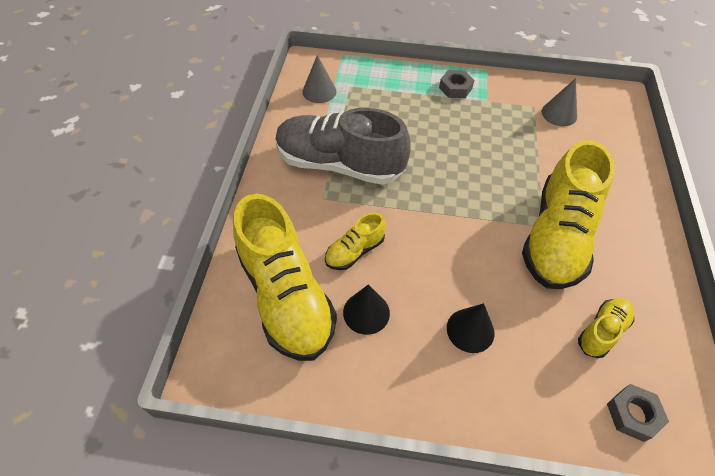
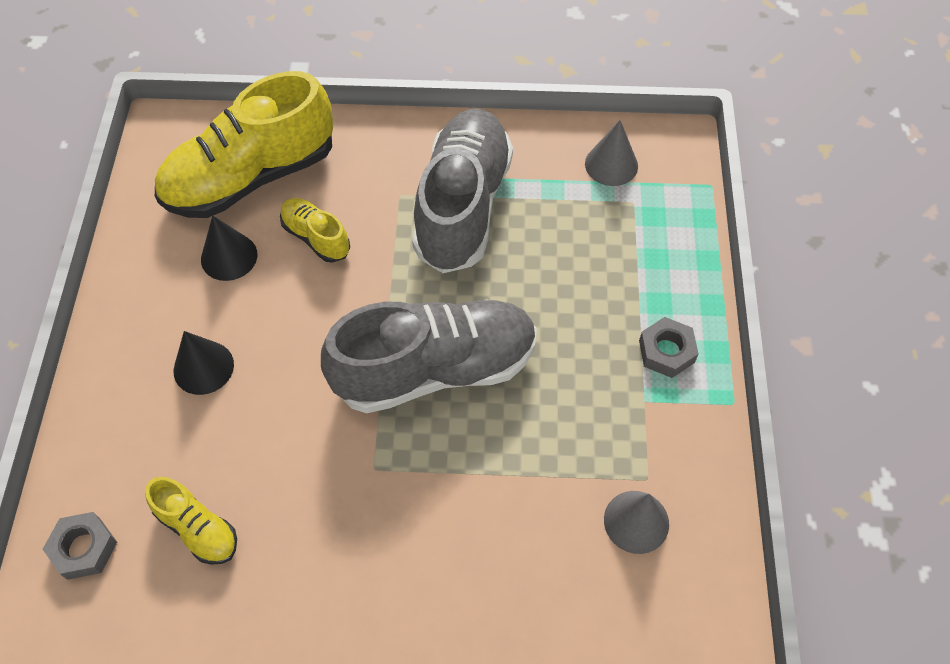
camera: 85 degrees right, 5 degrees up
(469, 189) = (435, 369): none -> grey shoe
(556, 237) = (354, 486): yellow shoe -> none

